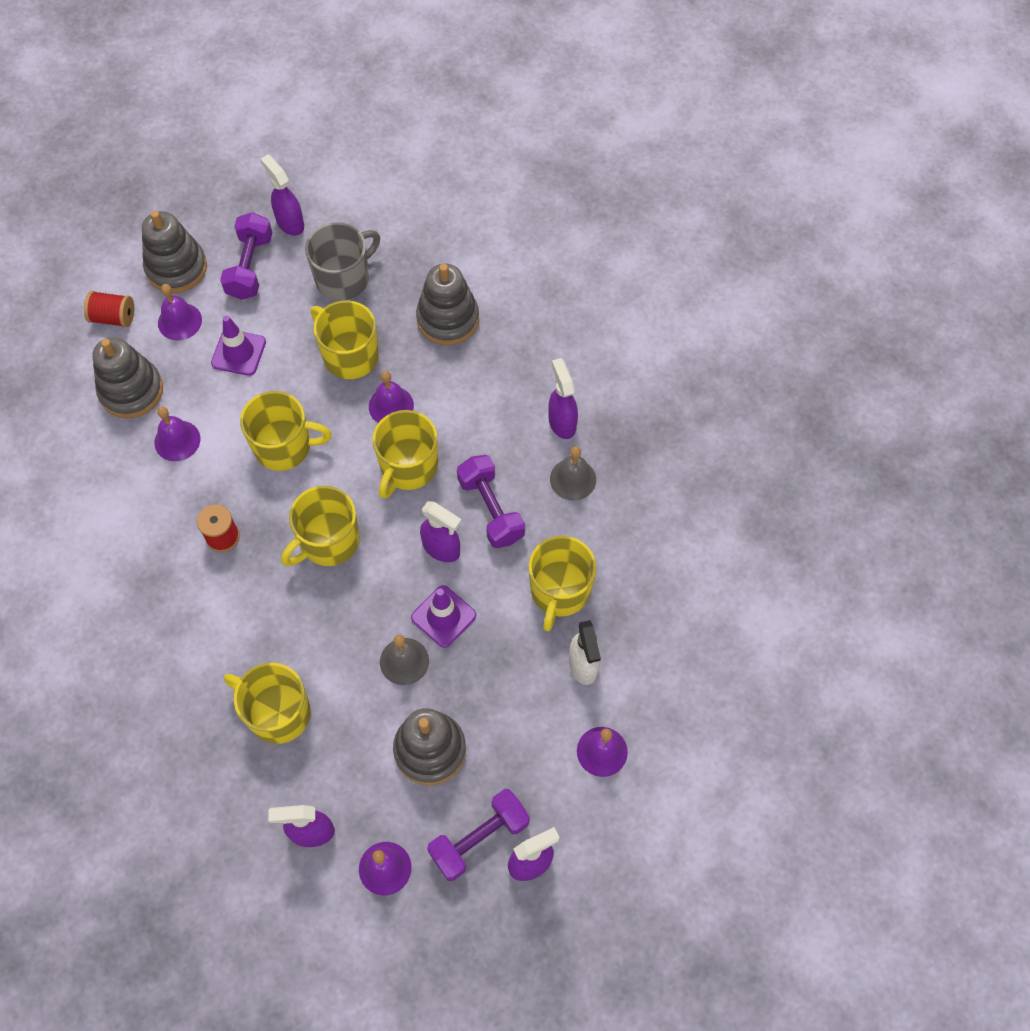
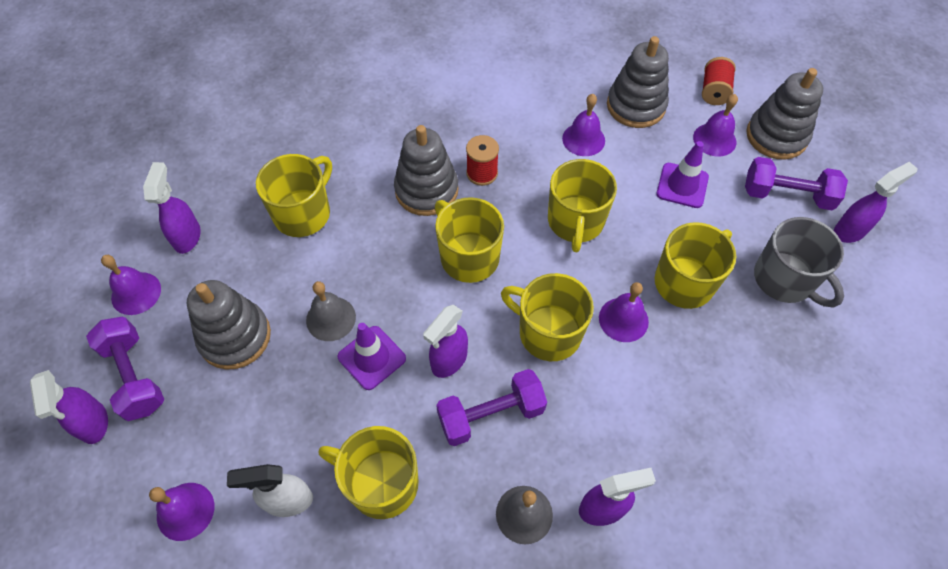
camera: 95 degrees right, 5 degrees down
(448, 319) = (742, 385): grey stacking toy -> grey stacking toy (426, 190)

